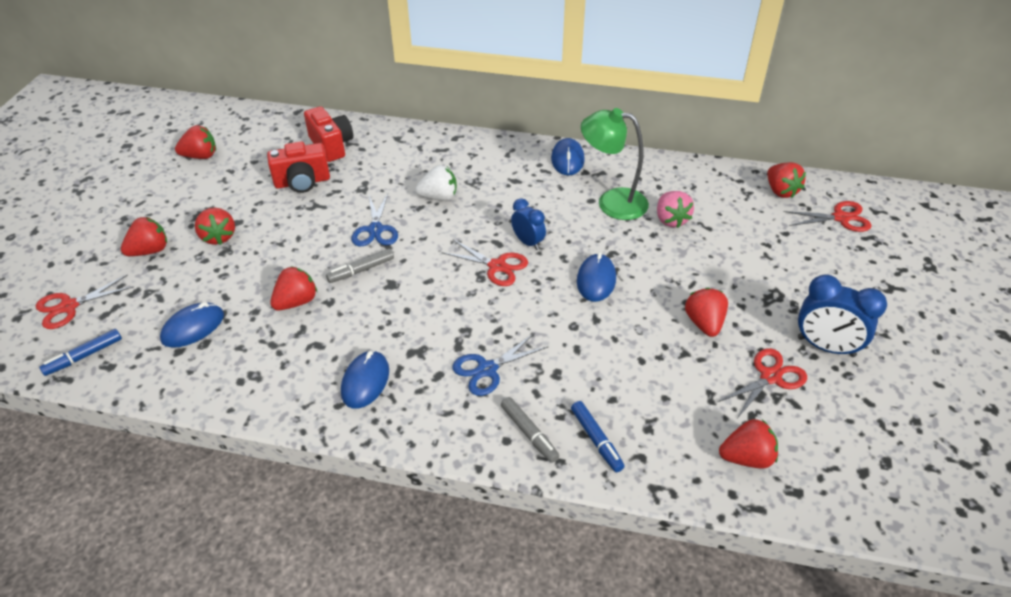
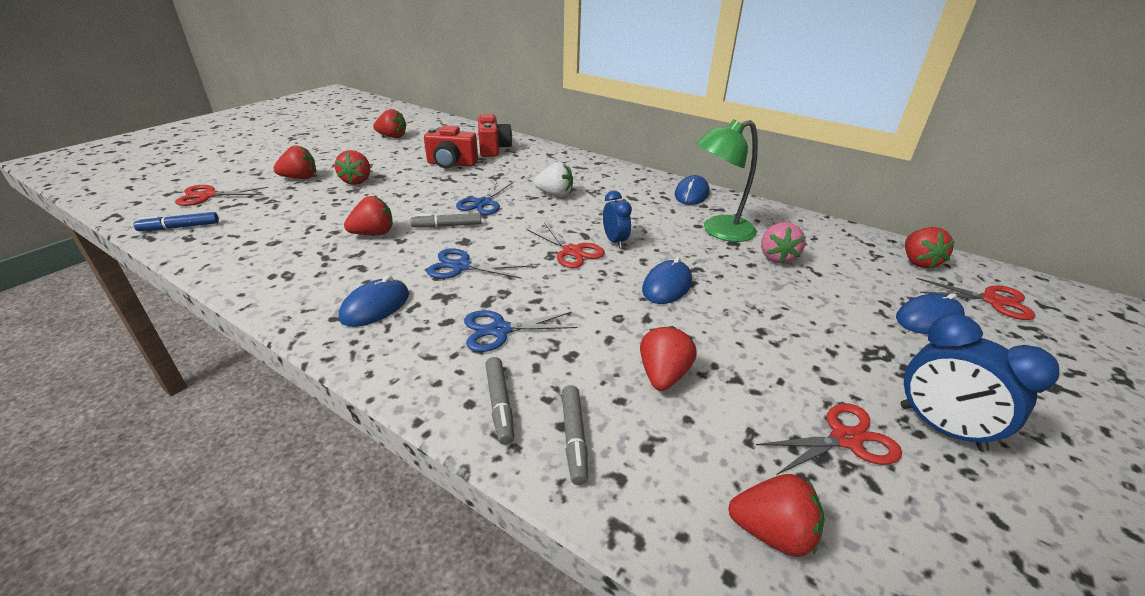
camera: 20 degrees right, 10 degrees down
(193, 327) = (277, 230): blue mouse -> blue mouse (928, 318)
(409, 314) = (461, 266): none -> blue scissors
(596, 440) = (574, 438): blue marker -> grey marker
(612, 202) = (719, 231): green lamp -> green lamp turned 60 degrees counterclockwise
(704, 323) = (775, 356): red strawberry -> red strawberry (663, 375)

